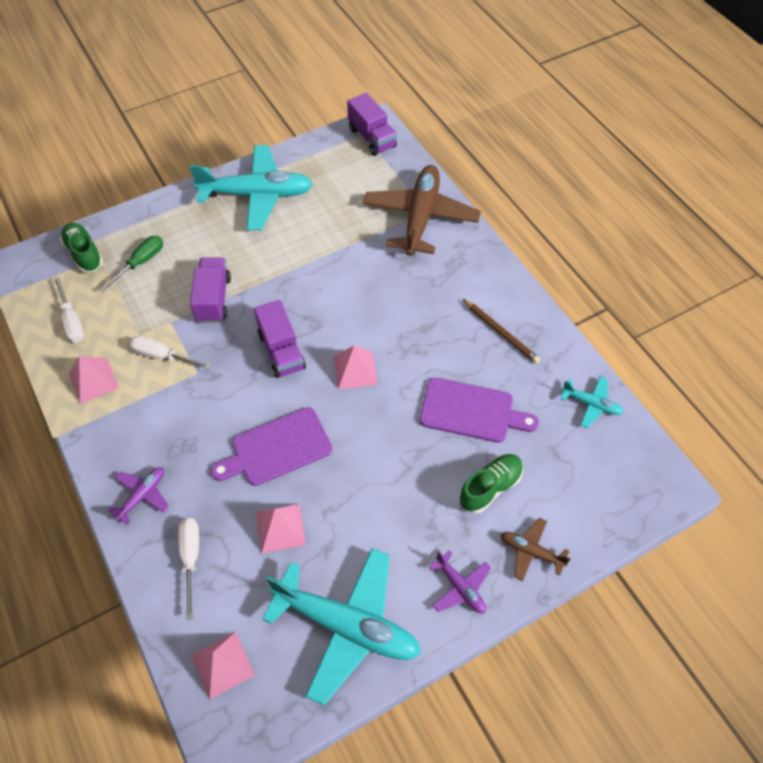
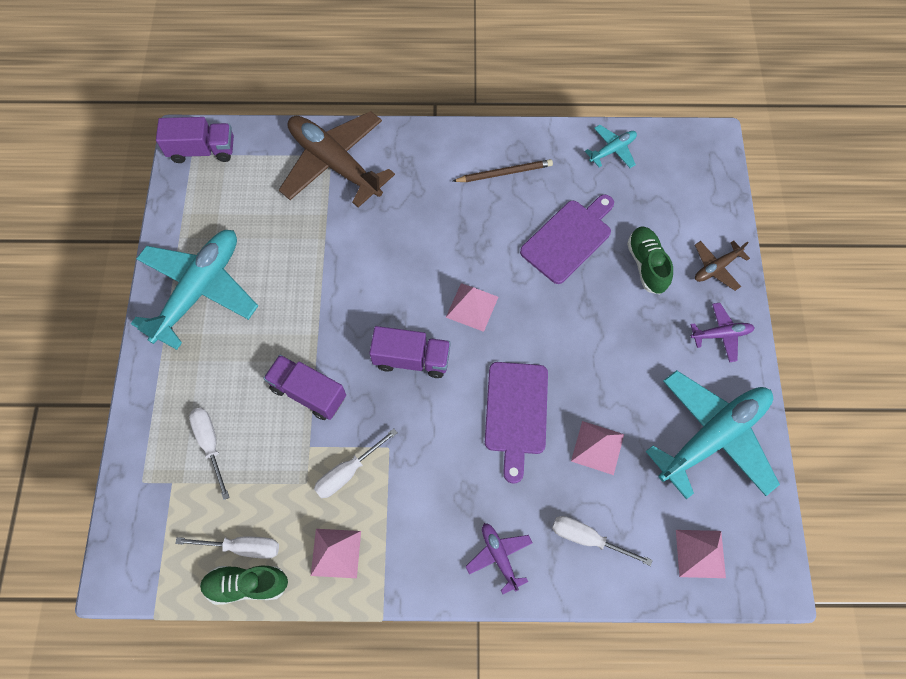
camera: 60 degrees left, 10 degrees up
(84, 254) = (155, 499): green shoe -> green shoe (247, 584)
(140, 263) = (210, 444): green screwdriver -> white screwdriver

